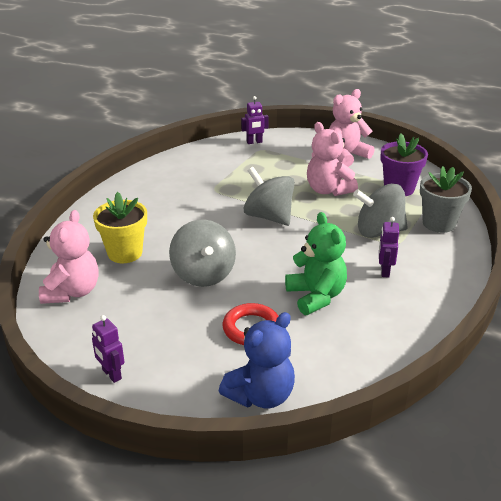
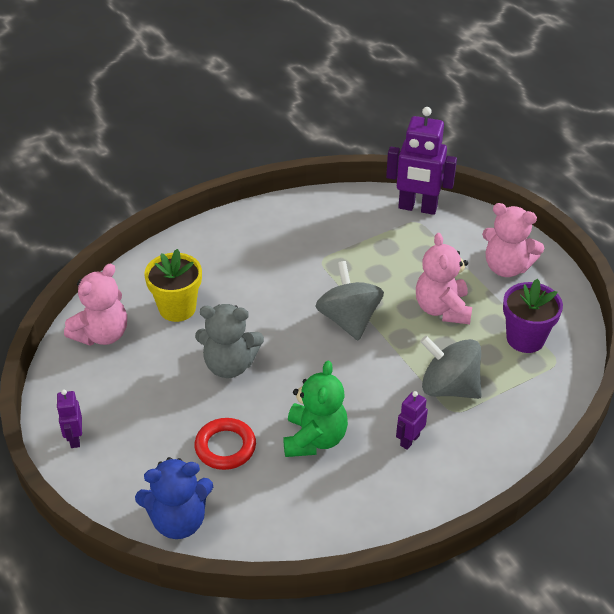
camera: 30 degrees right, 10 degrees up
(203, 274) = (229, 365): grey spinning top -> grey teddy bear
(254, 142) = (417, 208): purple robot -> purple robot, size x1.97
(346, 156) = (506, 267): pink teddy bear -> pink teddy bear turned 150 degrees counterclockwise
(439, 223) = (526, 405): grey flower pot -> none

